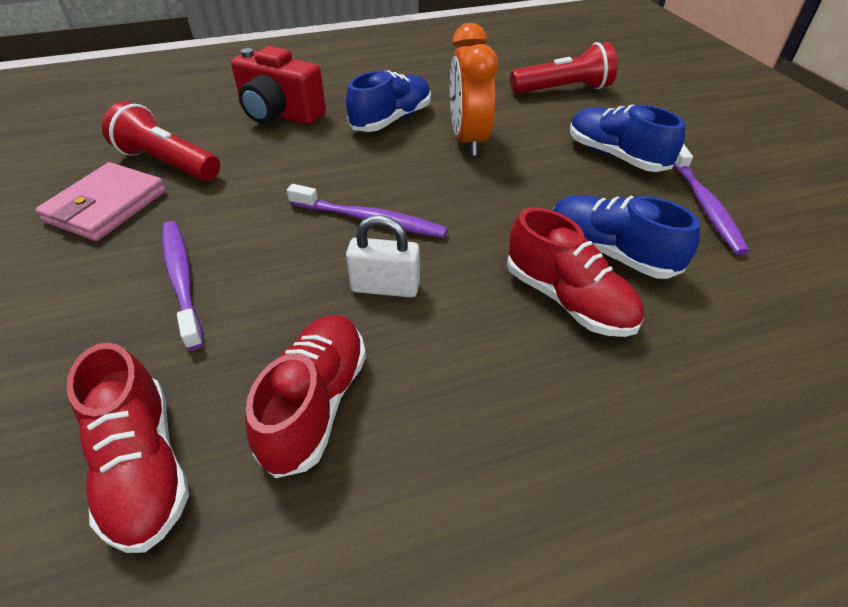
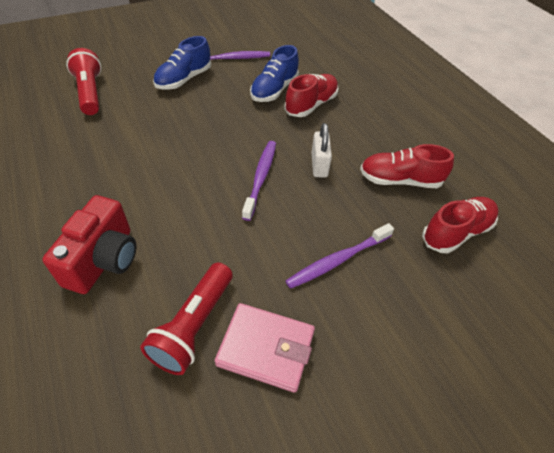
camera: 100 degrees left, 5 degrees up
(391, 120) = (125, 180): blue shoe -> none
(468, 140) = (162, 138): orange clock -> none

